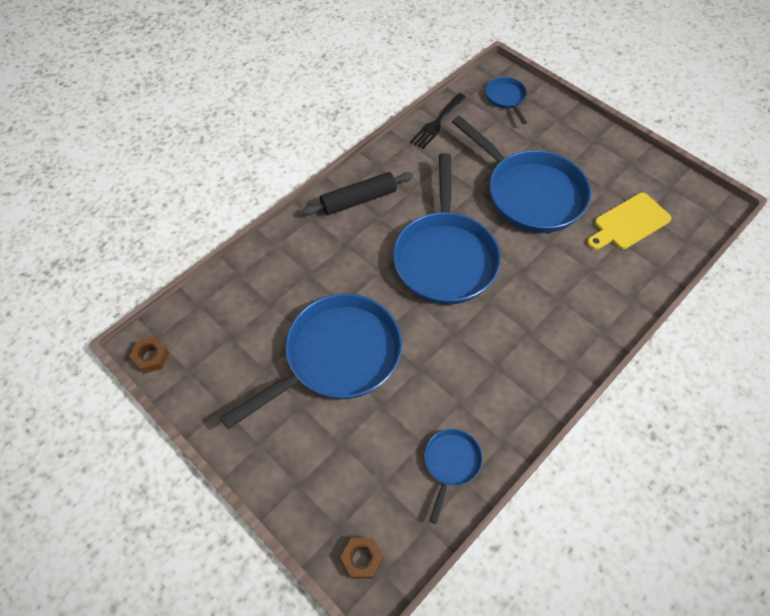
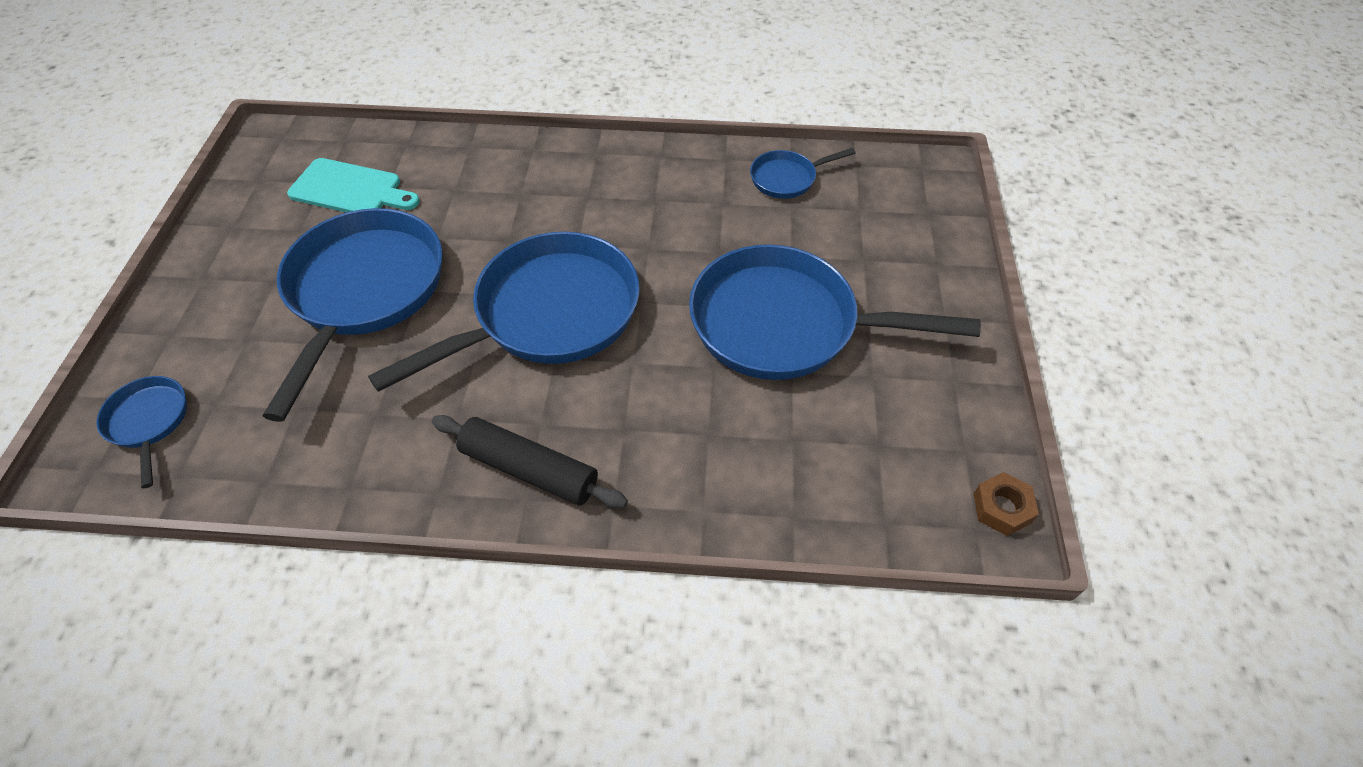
camera: 130 degrees left, 5 degrees down
(362, 559) = (930, 185): brown nut -> none
(437, 123) = (273, 478): black fork -> none
(506, 98) = (149, 422): blue pan -> blue pan turned 120 degrees clockwise
(629, 223) = (350, 189): yellow cutting board -> turquoise cutting board

